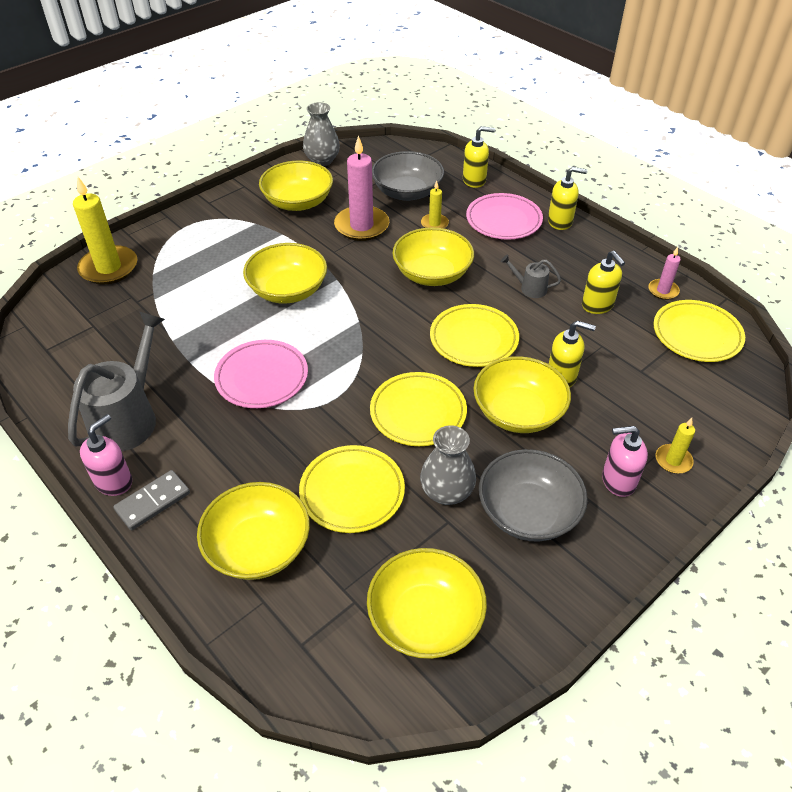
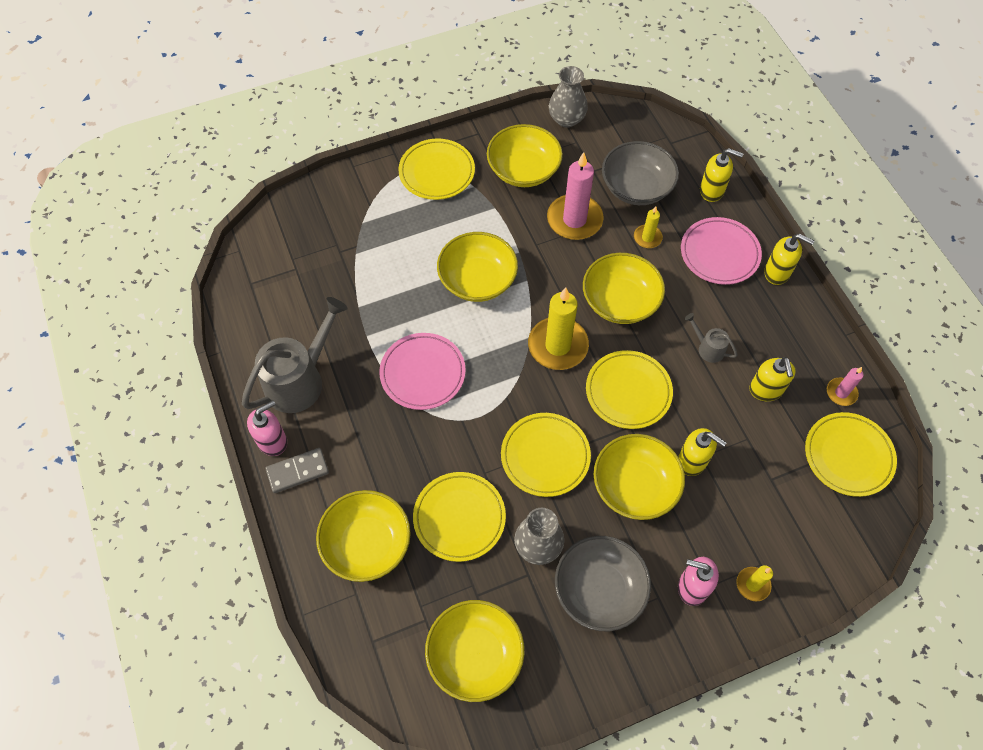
camera: 20 degrees right, 15 degrees up
(109, 268) = (325, 203): yellow candle -> yellow candle (558, 345)
(215, 221) = (437, 172): none -> yellow plate

